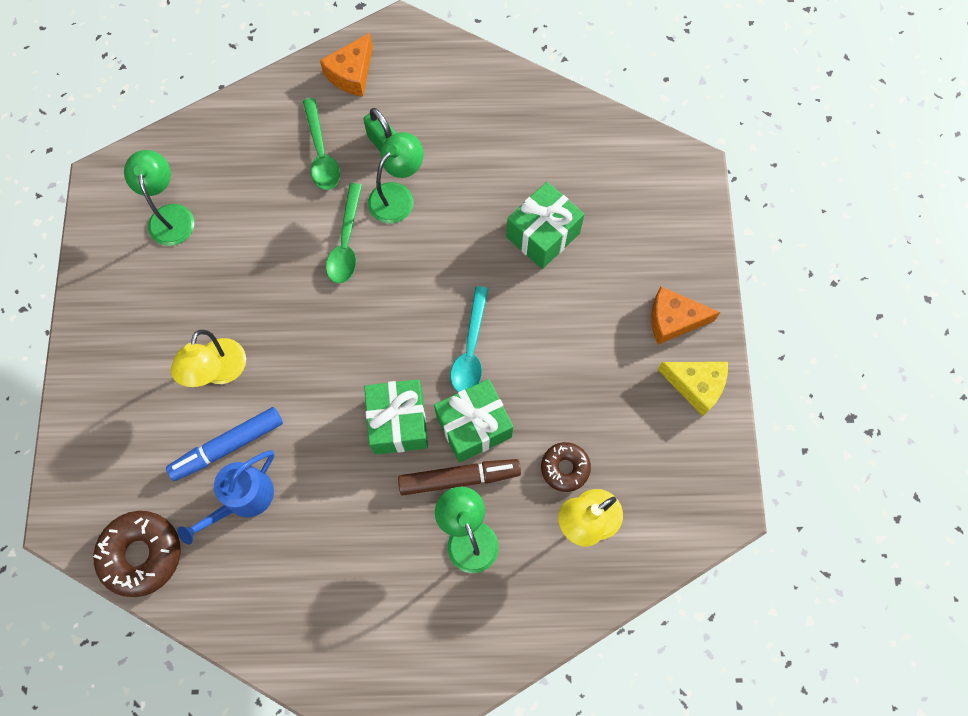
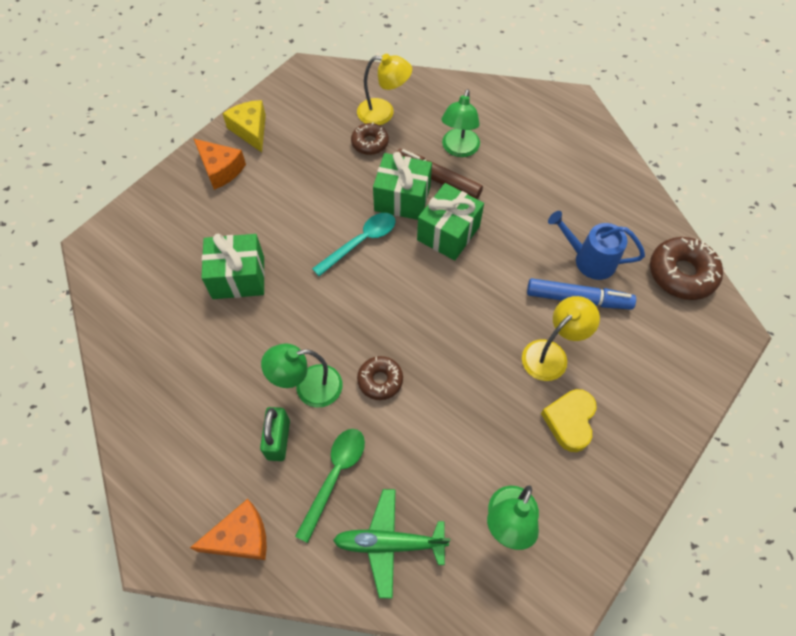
camera: 140 degrees left, 10 degrees down
(168, 324) = (570, 421): none -> yellow heart
(243, 499) = (589, 260): blue watering can -> blue watering can turned 150 degrees counterclockwise
(246, 142) = (389, 543): none -> green plane
(346, 242) = (380, 380): green spoon -> brown donut

